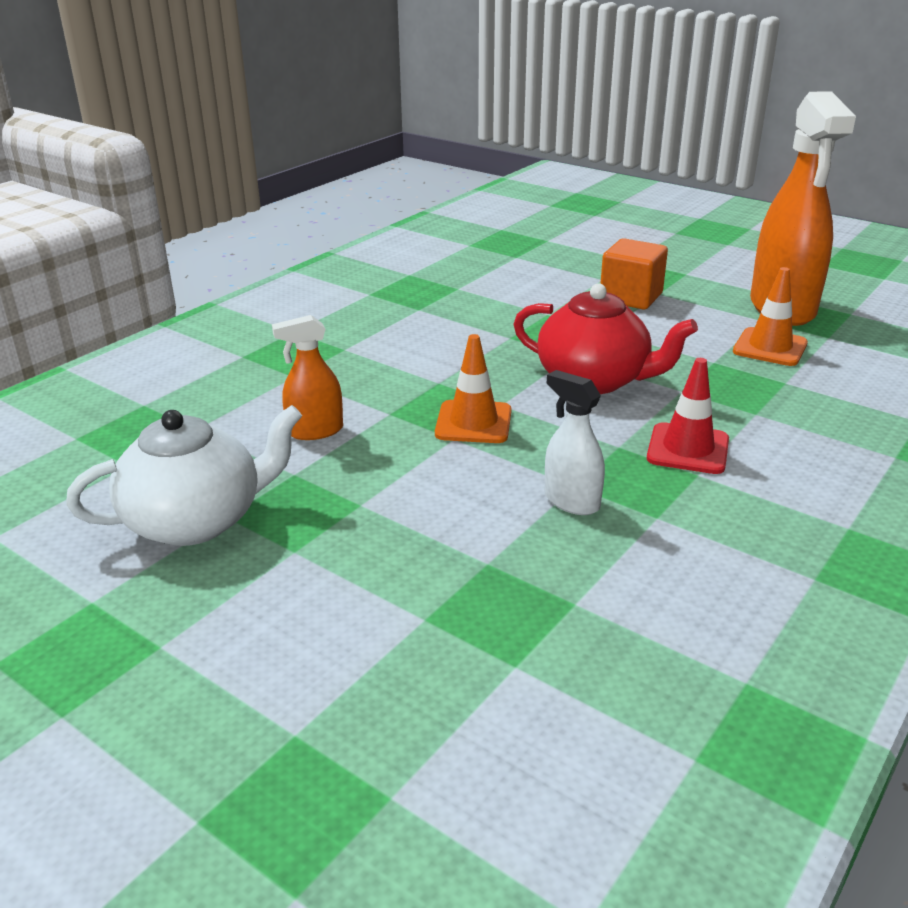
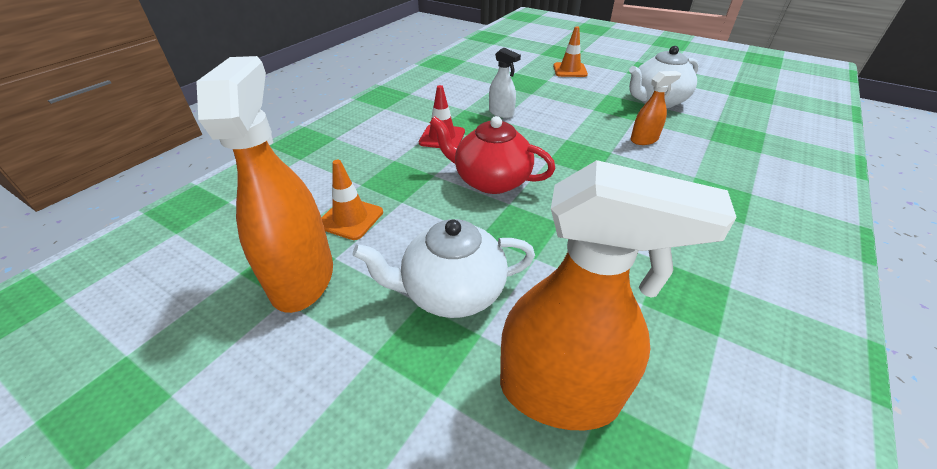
camera: 175 degrees right, 10 degrees up
(473, 422) = (560, 148): orange traffic cone -> orange traffic cone (570, 70)
(546, 259) = (559, 393): none -> orange spray bottle
(631, 297) = (452, 291): orange cube -> white teapot

